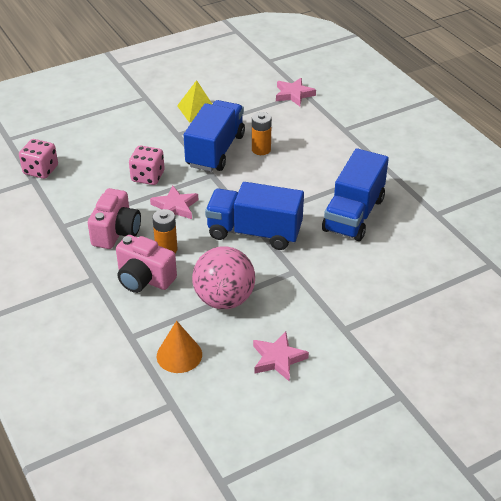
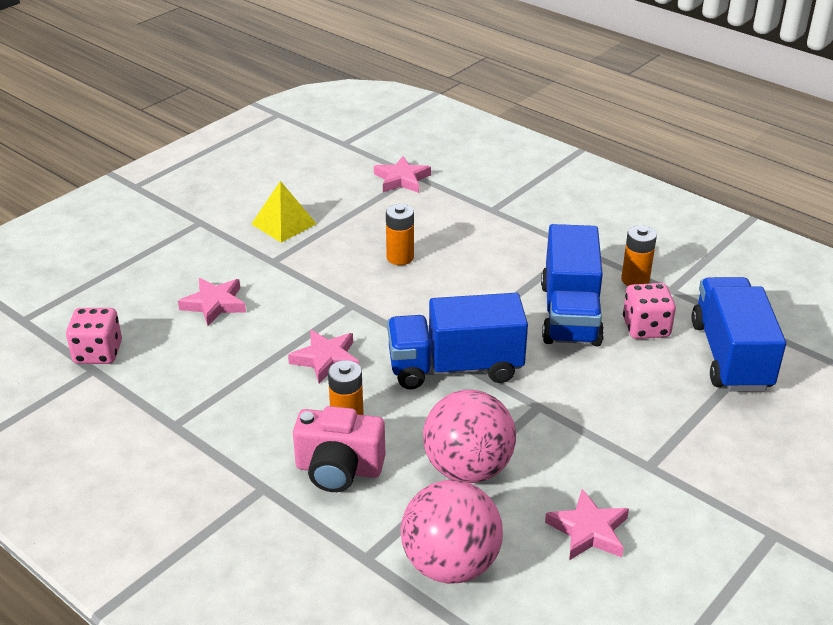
camera: 20 degrees left, 5 degrees down
(116, 232) = (261, 414): pink camera -> none
(125, 155) = (214, 304): none -> pink star
(148, 177) = (263, 327): pink dice -> pink dice (646, 328)
(179, 355) = (450, 564): orange cone -> pink ball
(215, 150) = (339, 272): blue truck -> blue truck (730, 356)
(415, 201) = (635, 280): none -> orange battery

